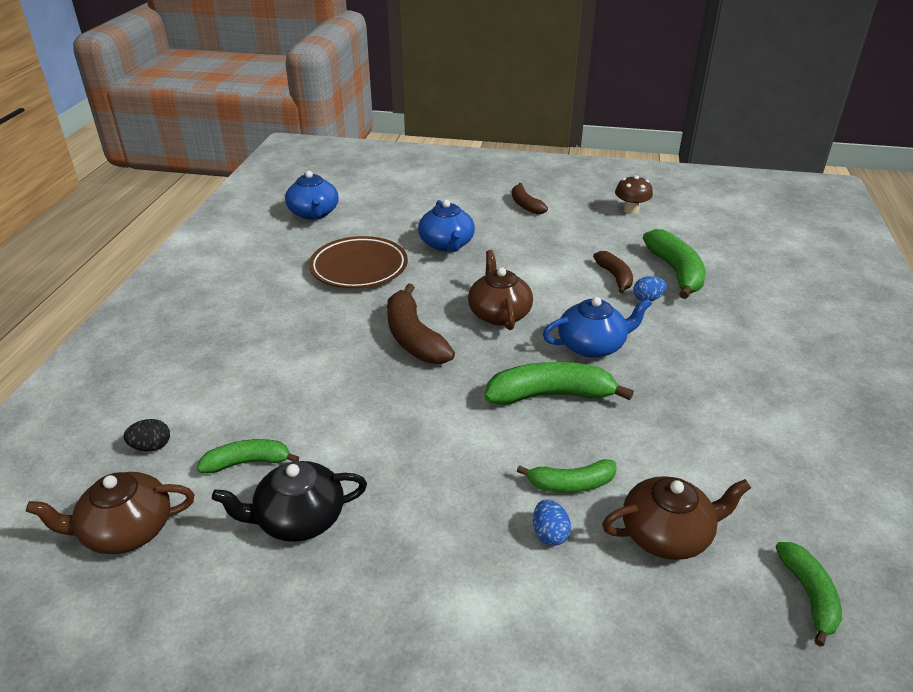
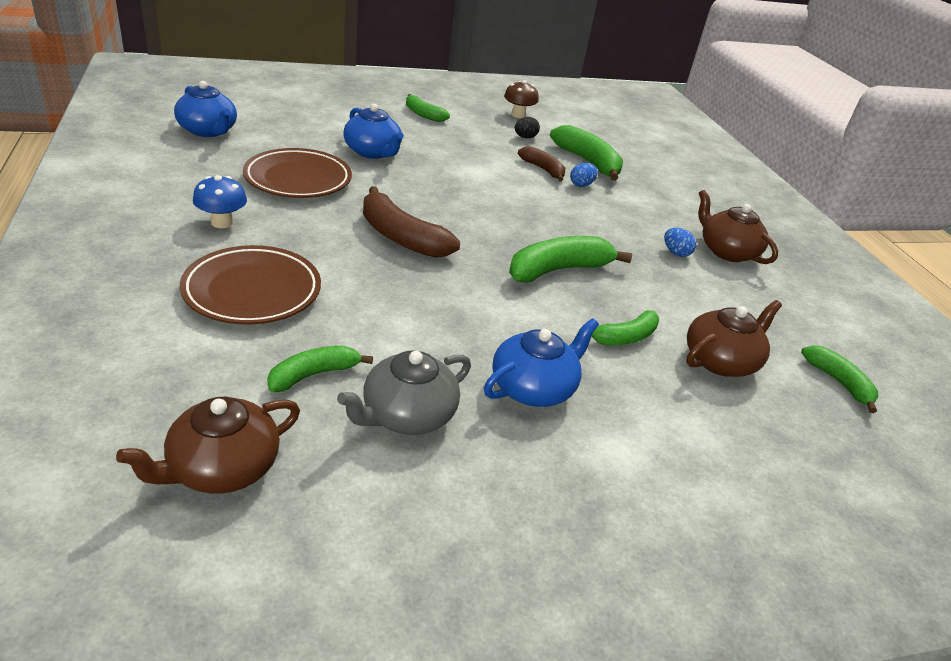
camera: 30 degrees left, 0 degrees up
(151, 447) = (188, 380): black egg -> black egg (525, 137)
(250, 374) = (252, 291): none -> brown plate
(268, 305) = (222, 222): none -> blue mushroom
(299, 519) = (407, 415): black teapot -> grey teapot
(499, 314) = (466, 208): brown teapot -> brown teapot (727, 251)
(525, 205) = (423, 114): brown banana -> green banana
(549, 534) = (636, 379): blue egg -> blue egg (675, 253)
(592, 345) = (563, 226): blue teapot -> blue teapot (533, 388)

